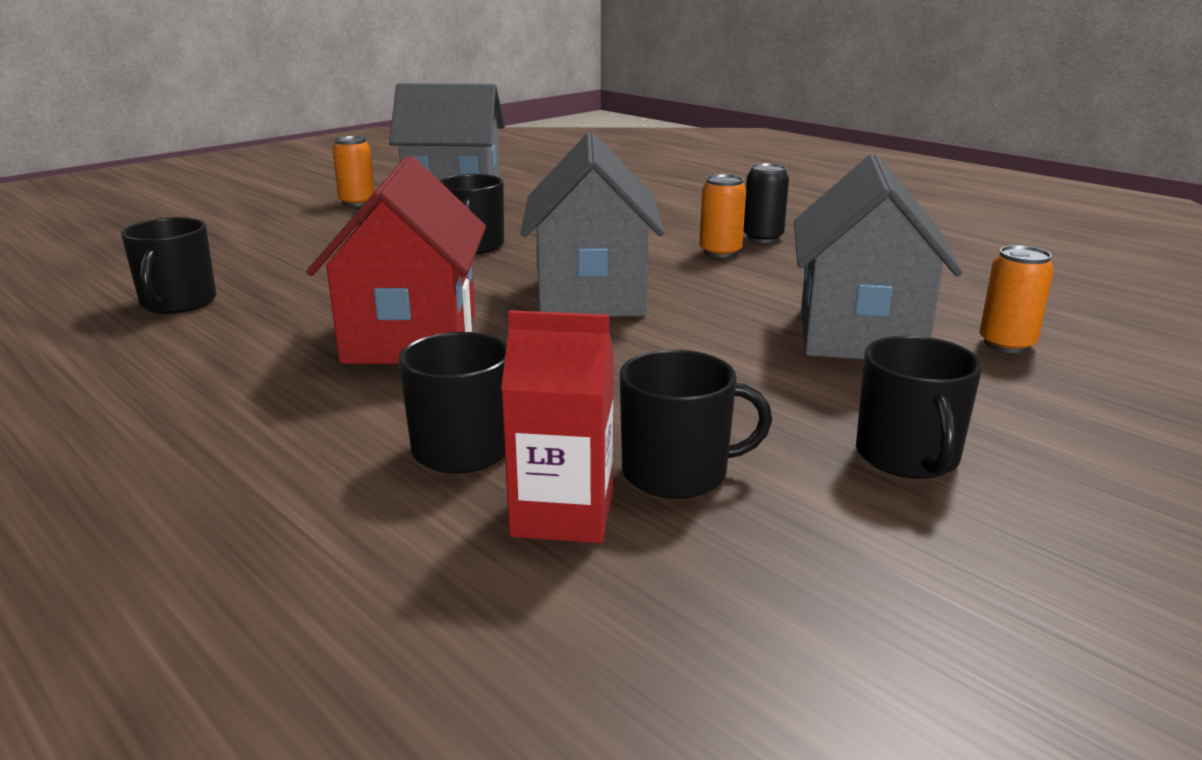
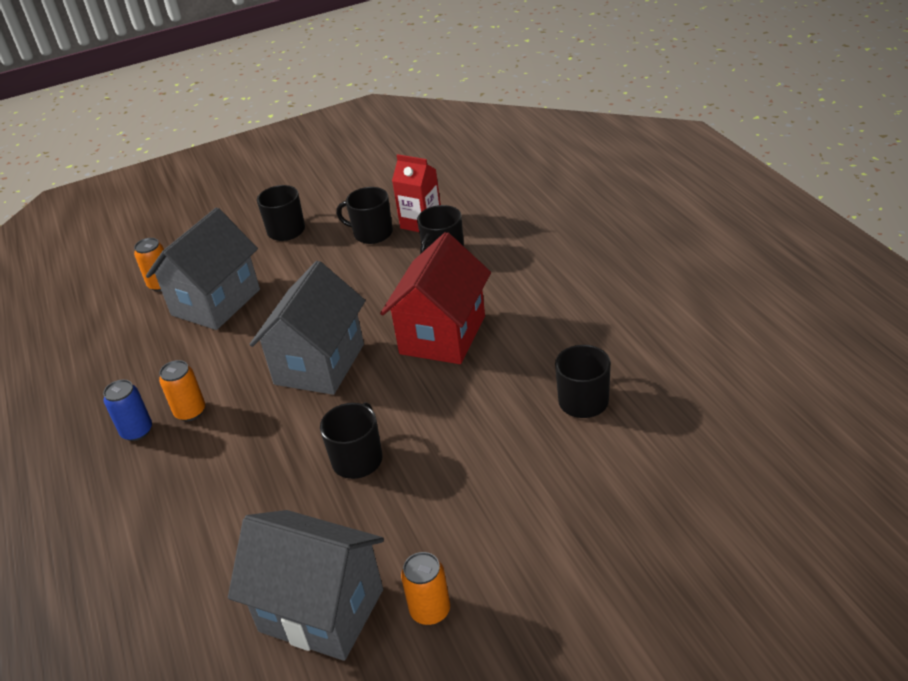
camera: 155 degrees left, 15 degrees up
(763, 238) = (137, 431): black can -> blue can

